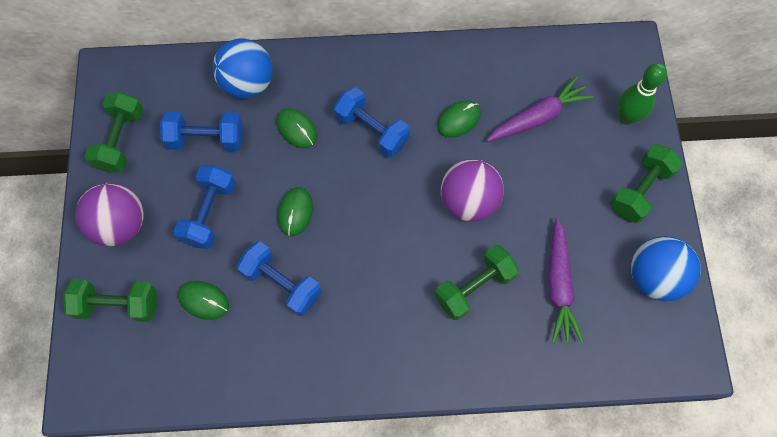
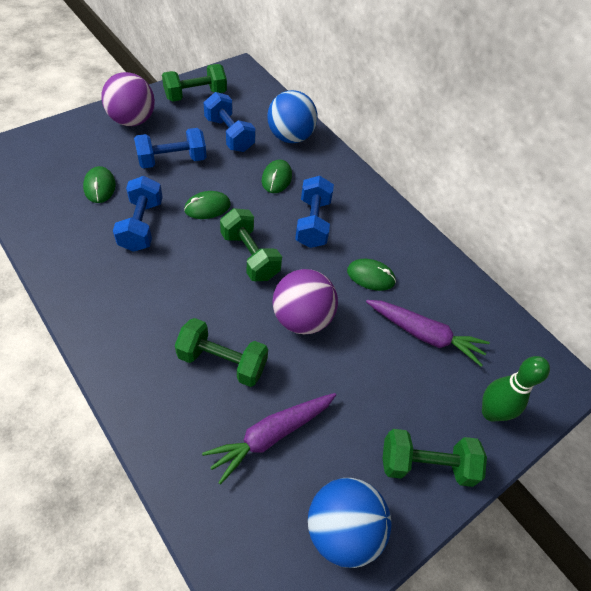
camera: 50 degrees right, 15 degrees down
(118, 305) = (70, 144): green dumbbell -> green dumbbell (250, 256)

